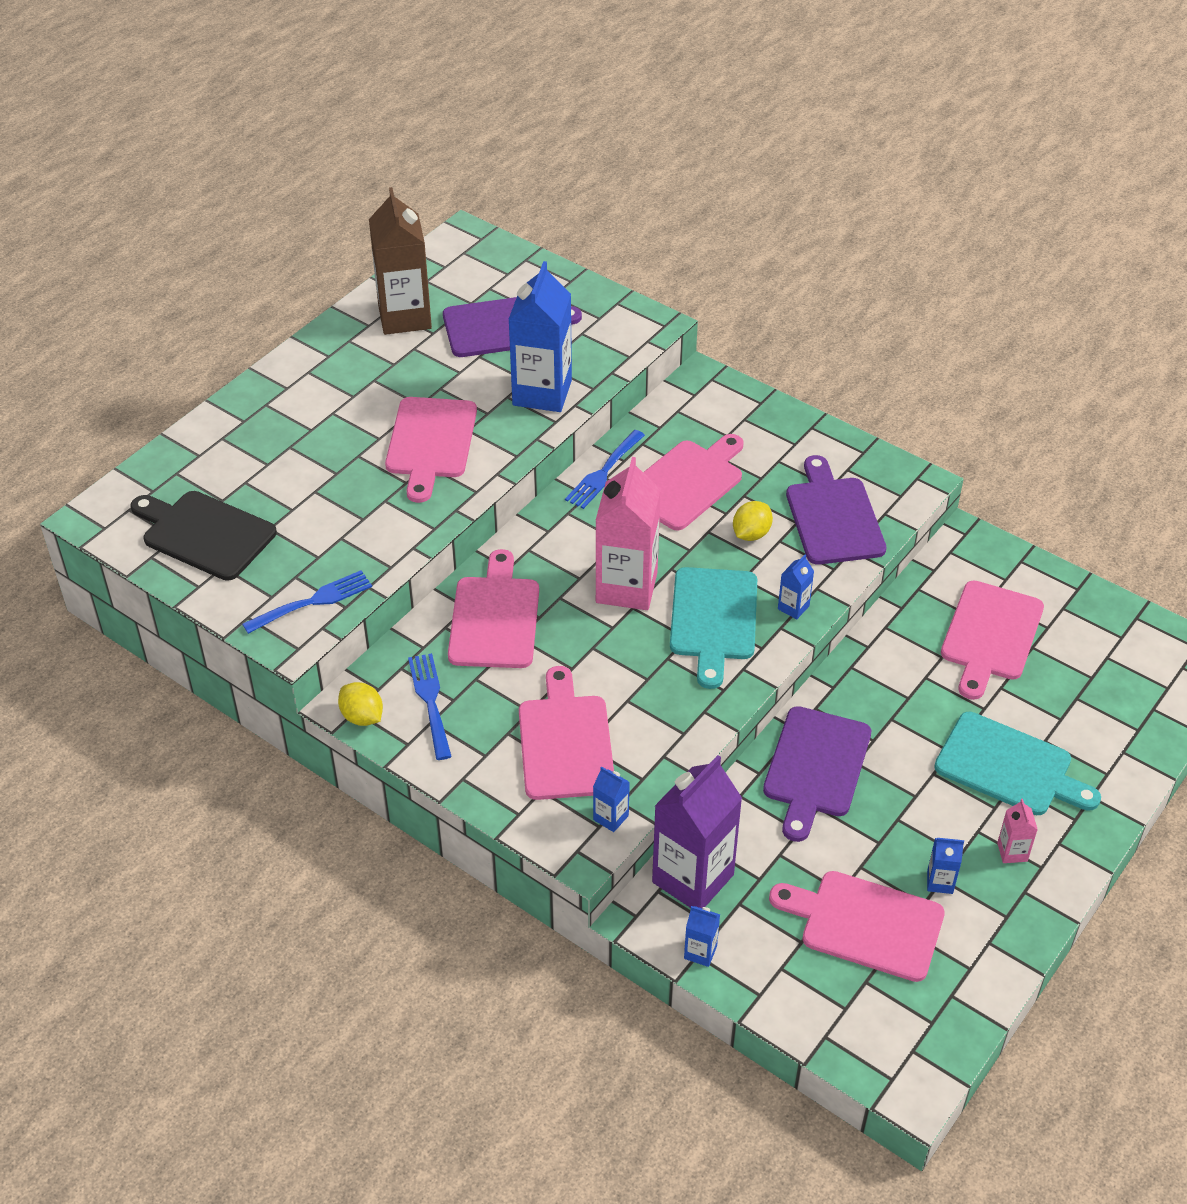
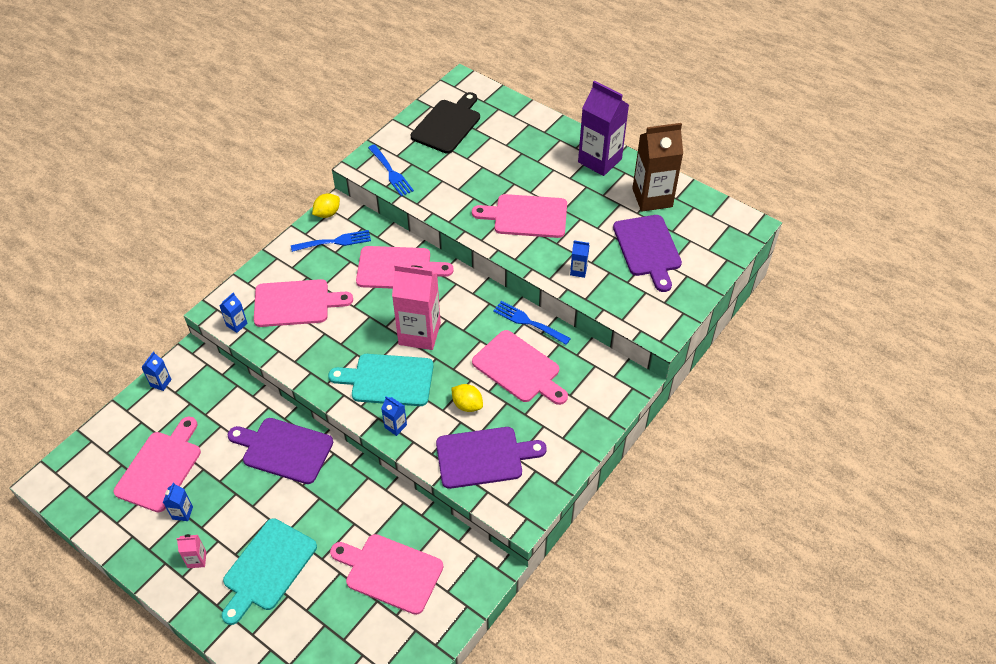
camera: 90 degrees right, 5 degrees up
(542, 393) = (578, 271): blue carton -> blue carton, size x0.43
(693, 878) = (211, 381): purple carton -> purple carton (599, 160)

